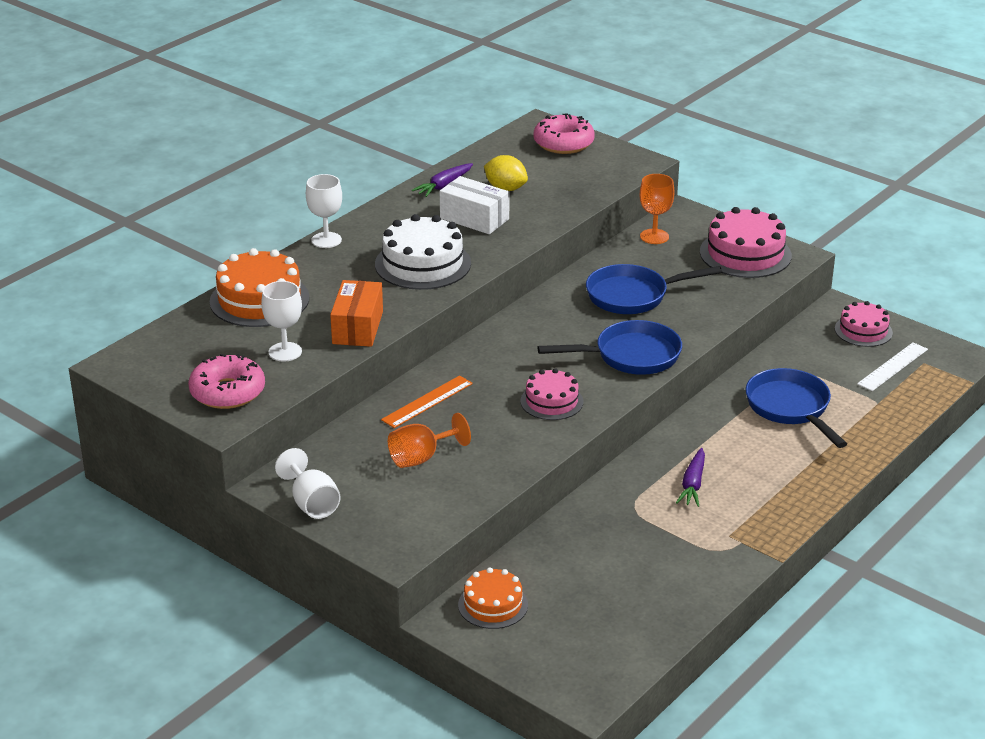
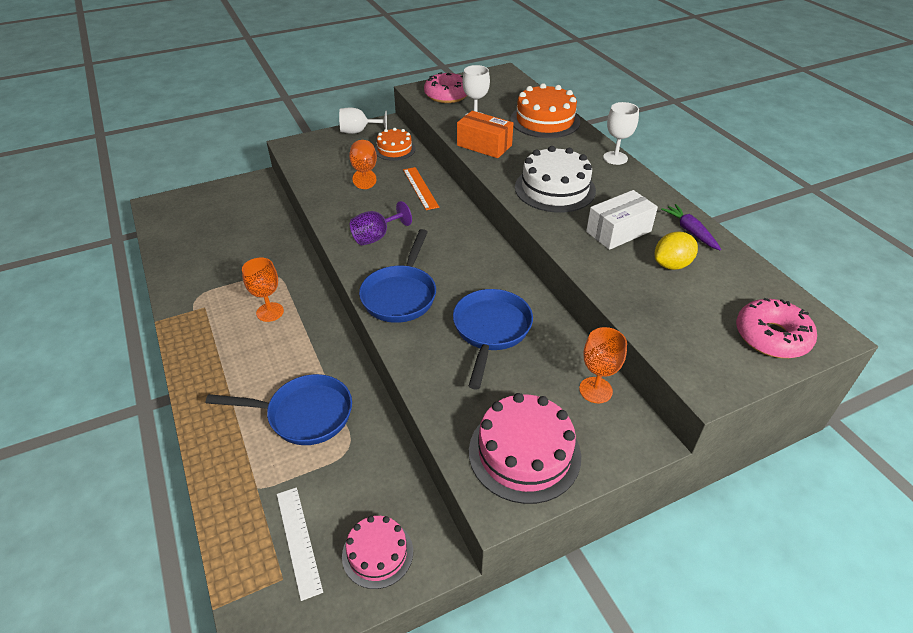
camera: 115 degrees right, 10 degrees up
(493, 605) = (253, 196): orange cake -> orange cake (394, 149)
(551, 401) = (376, 237): pink cake -> purple goblet
(693, 484) = (270, 312): purple carrot -> orange goblet

